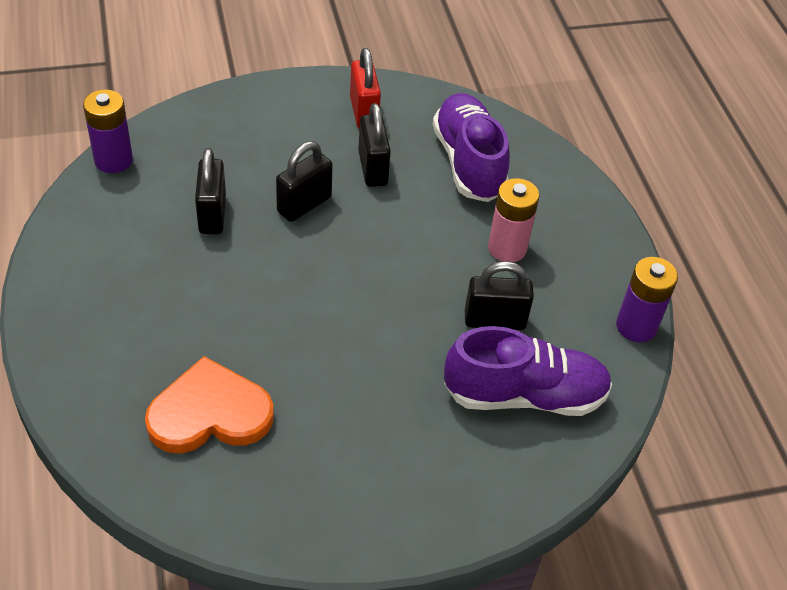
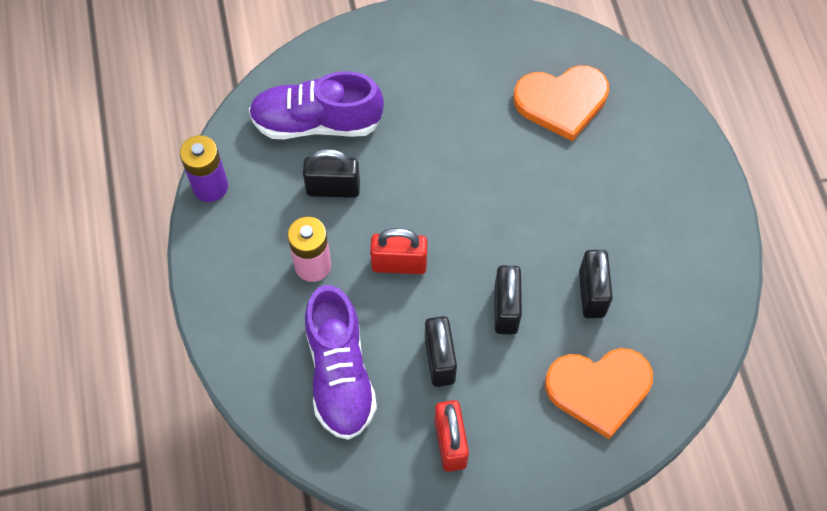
camera: 175 degrees left, 15 degrees up
(113, 160) = (701, 358): purple battery -> none
(220, 142) = (599, 389): none -> orange heart
(304, 205) = (505, 309): black padlock -> black padlock turned 45 degrees counterclockwise
(415, 246) = (399, 264): none -> red padlock

